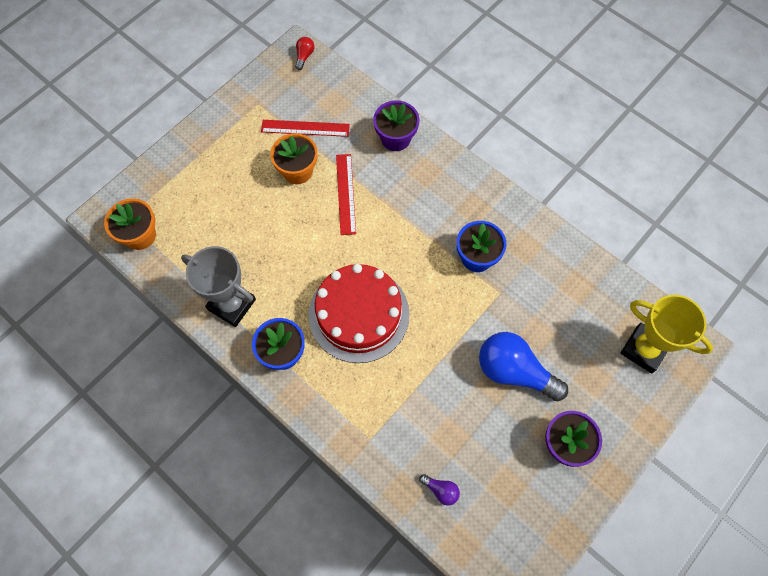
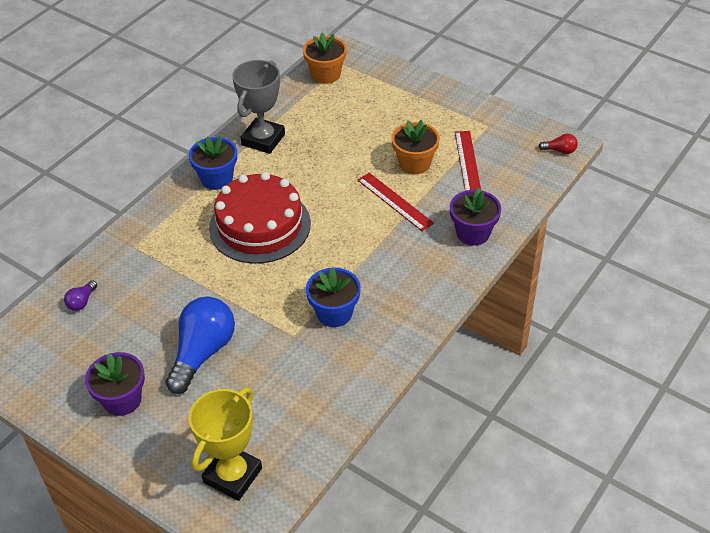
camera: 85 degrees right, 20 degrees down
(345, 194) = (395, 201): red ruler -> red ruler turned 60 degrees clockwise

